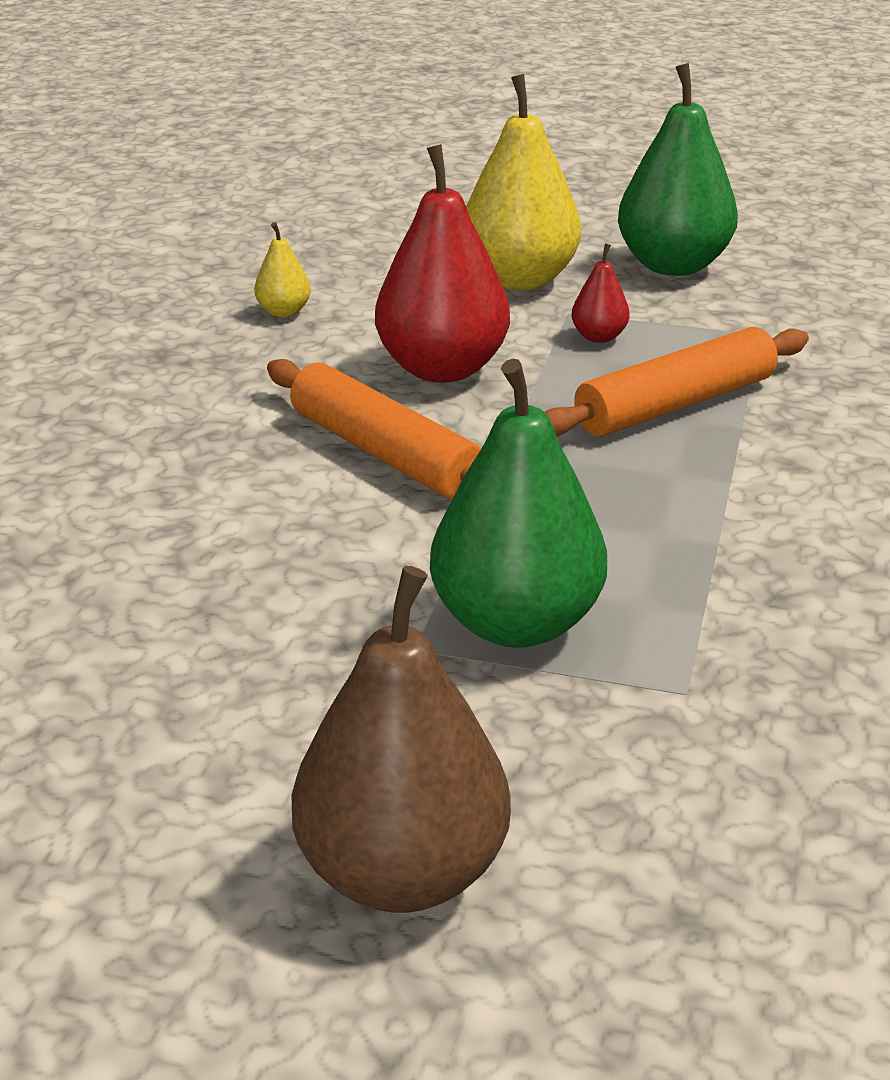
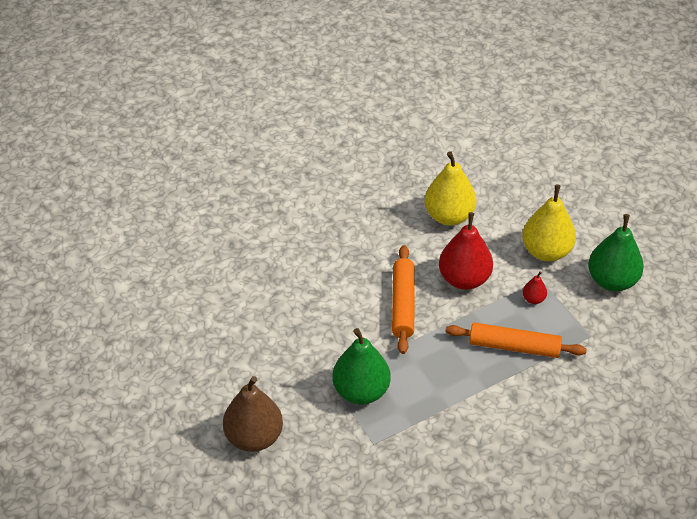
camera: 45 degrees right, 15 degrees up
(283, 312) = (449, 216): yellow pear -> yellow pear, size x2.23

